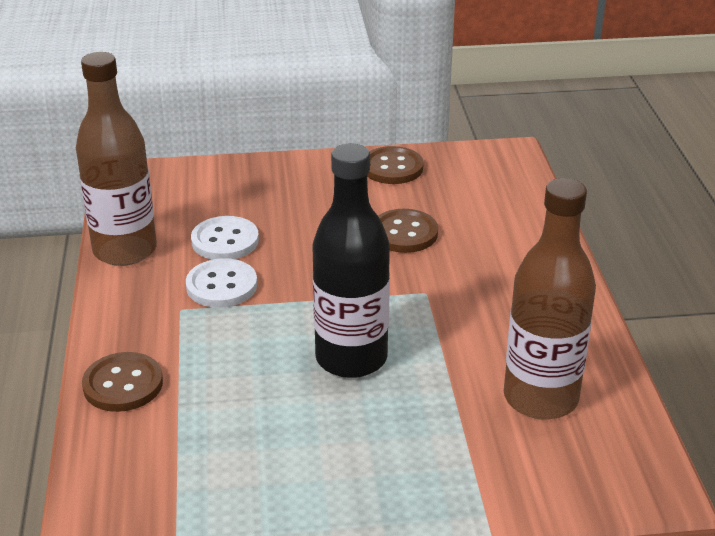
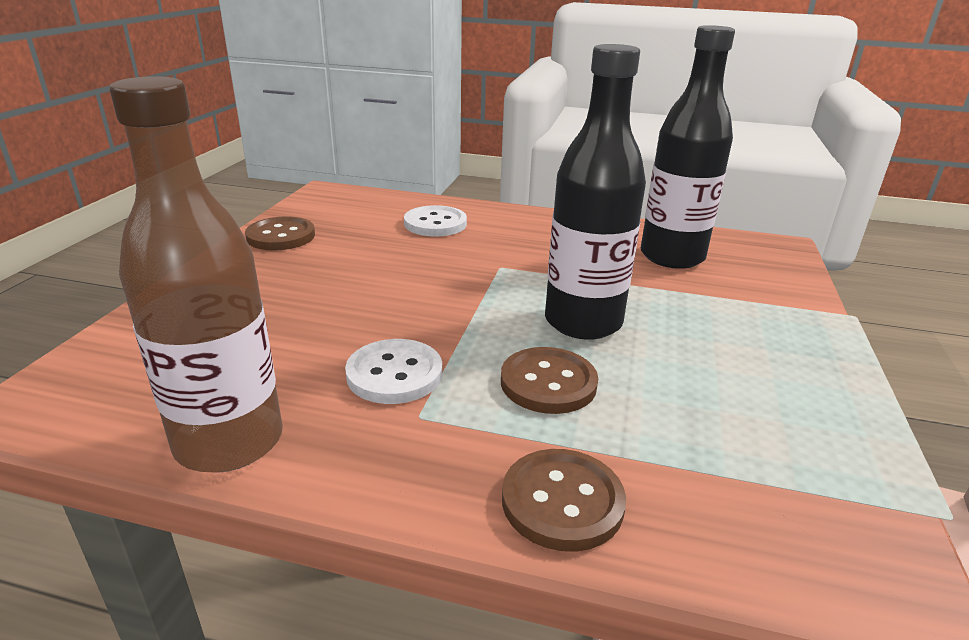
camera: 70 degrees left, 5 degrees down
(225, 241) = (301, 353): white button -> white button (435, 224)
(404, 233) = (398, 255): brown button -> brown button (548, 383)
(540, 398) = (672, 257): brown bottle -> black bottle

